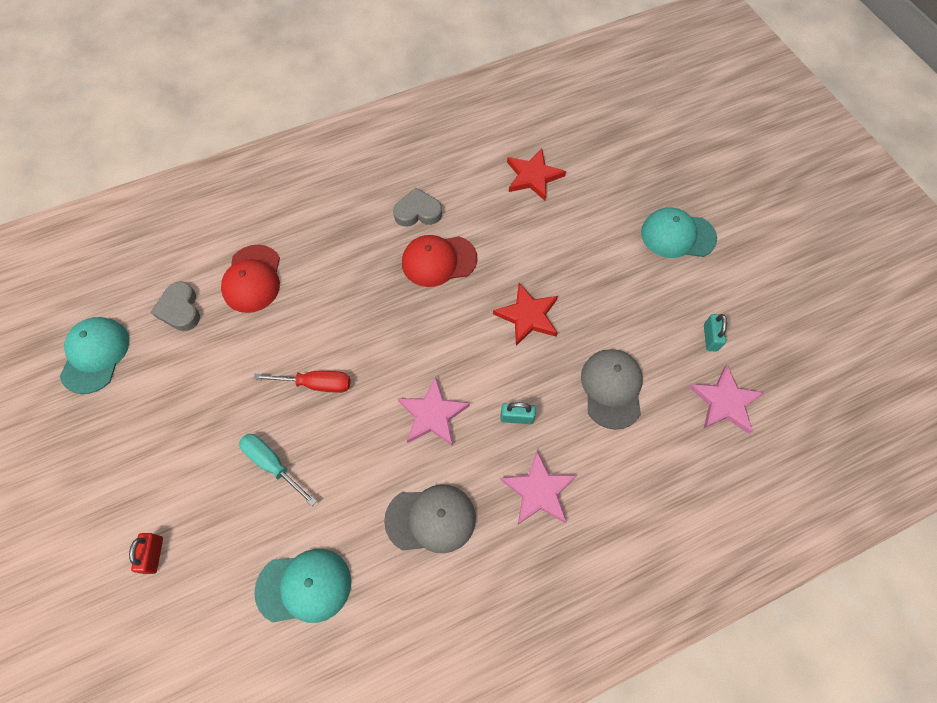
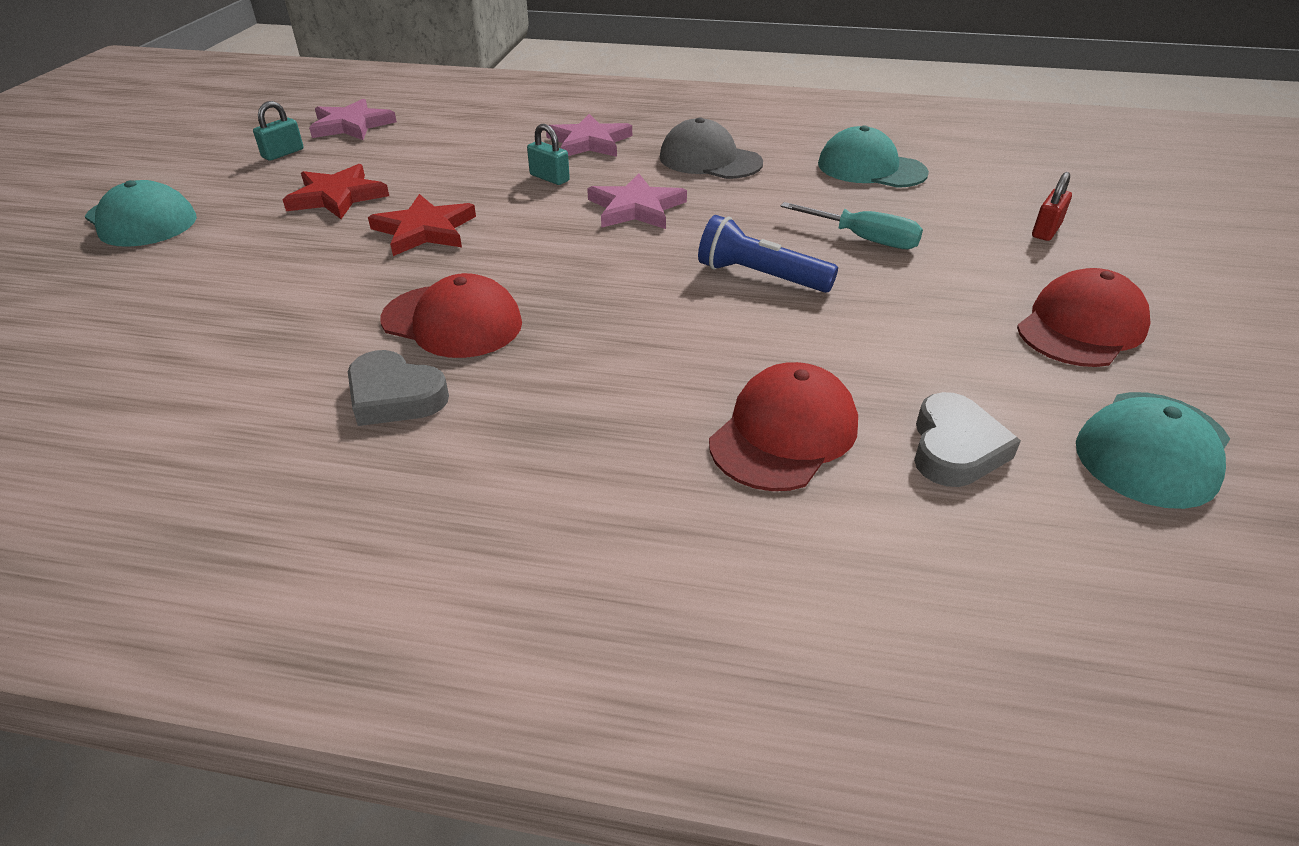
camera: 145 degrees left, 25 degrees down
(127, 438) = (1081, 327): none -> red cap
(272, 464) = (864, 239): turquoise screwdriver -> turquoise screwdriver turned 45 degrees counterclockwise
(316, 384) = (760, 276): red screwdriver -> blue flashlight
(533, 176) = (154, 355): red star -> red star (337, 196)
(612, 388) = (430, 161): grey cap -> none

